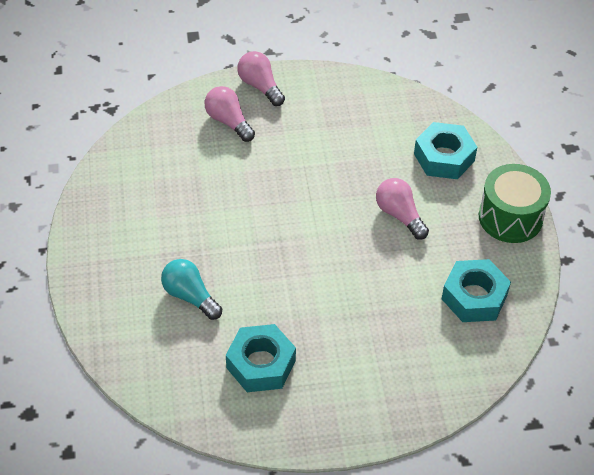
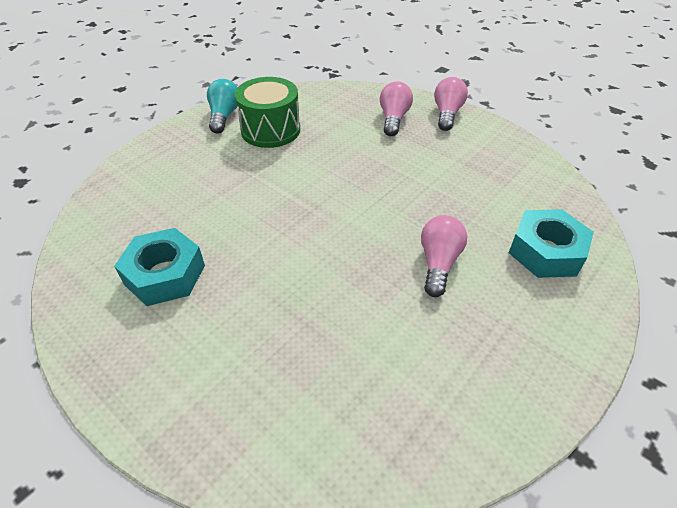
camera: 50 degrees right, 5 degrees down
(190, 296) = (202, 193): turquoise light bulb -> turquoise light bulb (224, 116)
(474, 297) = (415, 393): turquoise nut -> none
(510, 217) = (557, 354): green drum -> green drum (270, 130)

